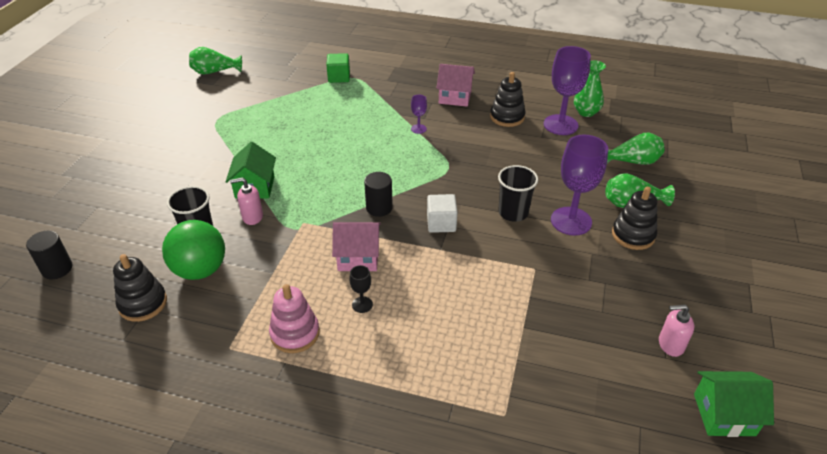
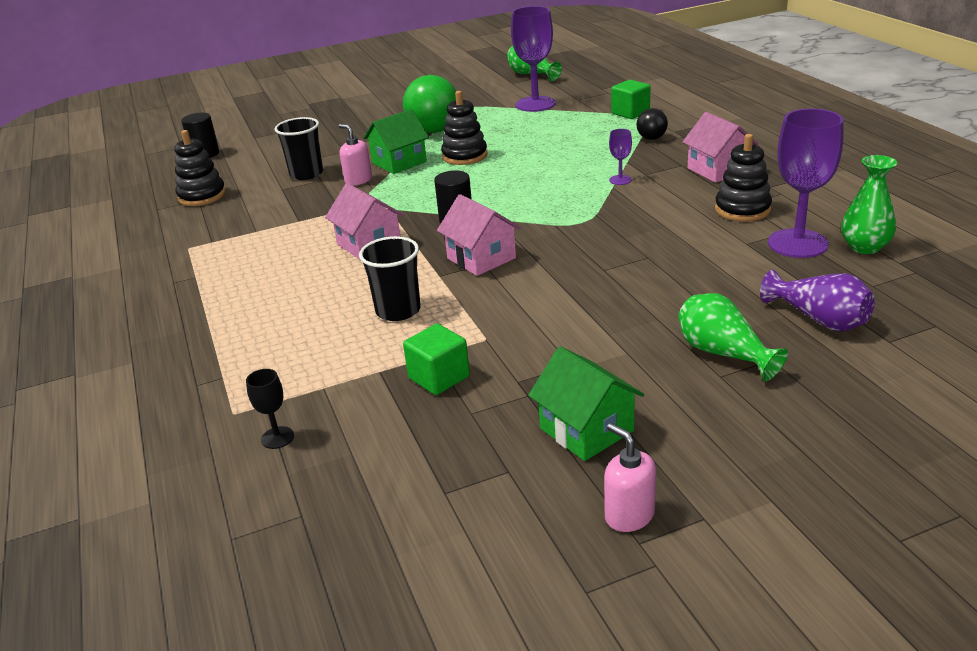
camera: 55 degrees right, 10 degrees down
(200, 270) = (265, 195): green ball -> green ball (434, 131)
(295, 333) = (234, 264): pink stacking toy -> none
(362, 304) = (306, 275): black goblet -> black goblet (277, 437)
(384, 91) = (651, 138): none -> black ball
(441, 223) = (481, 258): white cube -> pink house
(513, 212) = (565, 287): black cup -> black cup (398, 311)
(555, 306) = (439, 377): none -> green cube
(571, 221) = (610, 327): purple goblet -> purple goblet (535, 104)
(632, 162) = (819, 319): green vase -> purple vase
(633, 235) = (655, 379): black stacking toy -> black stacking toy (464, 156)
(670, 345) = (473, 488): pink soap dispenser -> pink soap dispenser (629, 515)
(724, 414) = (388, 582): green house -> green house (586, 429)

